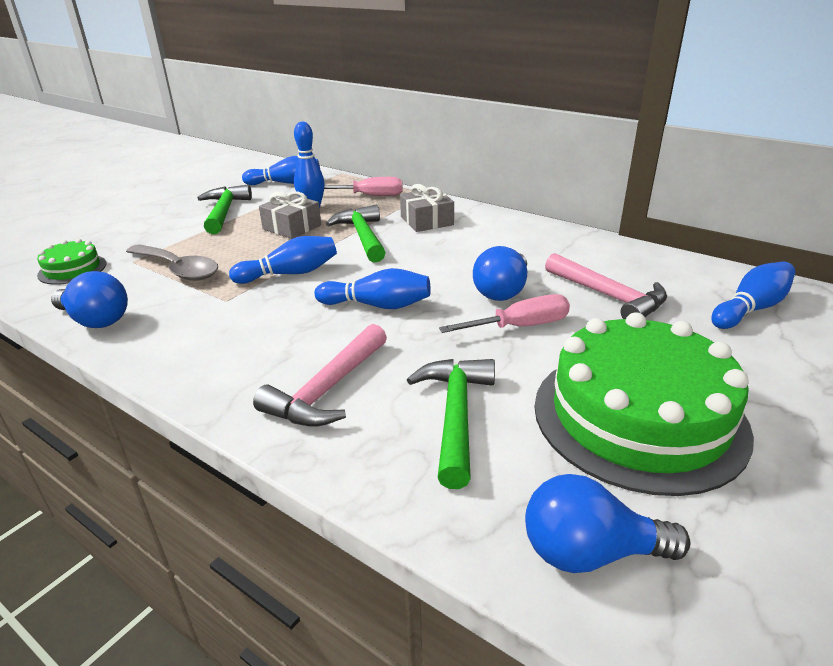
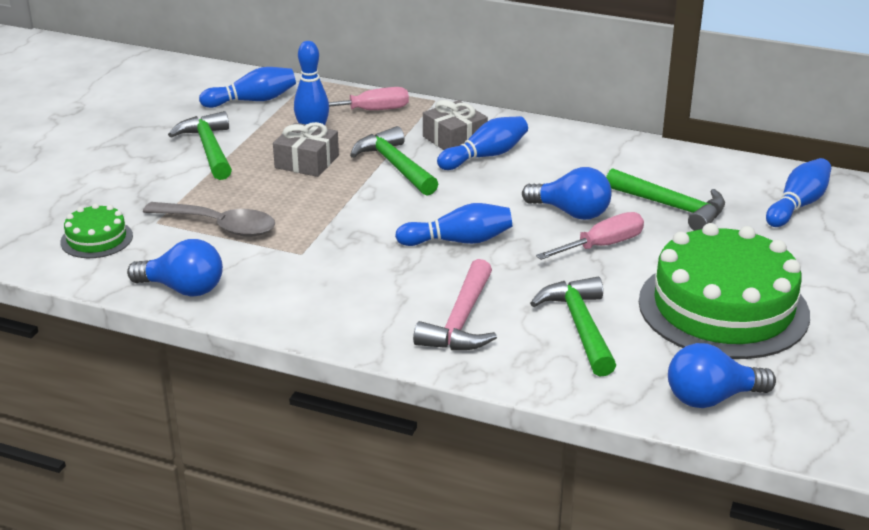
camera: 15 degrees left, 0 degrees up
(290, 274) = (346, 217): blue bowling pin -> blue bowling pin (485, 156)
(502, 291) = (571, 213): blue light bulb -> blue light bulb turned 75 degrees counterclockwise
(609, 296) = (672, 207): pink hammer -> green hammer

